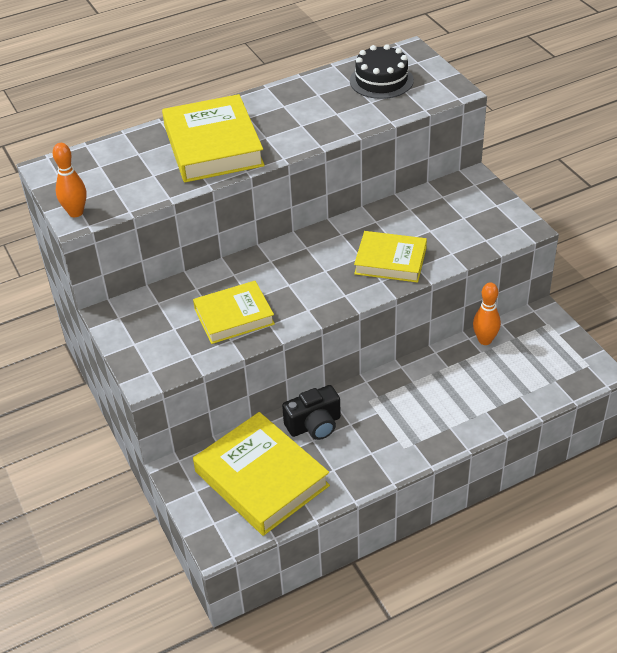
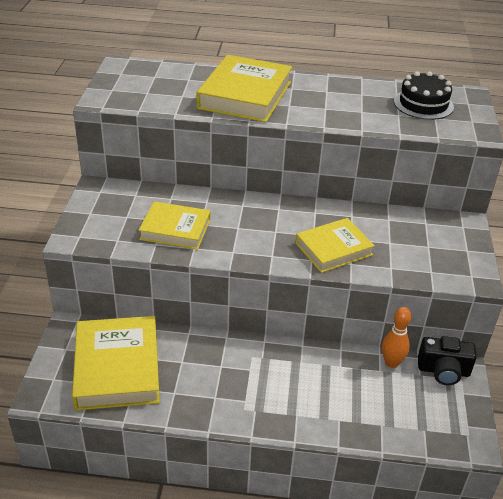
camera: 30 degrees right, 5 degrees down
(76, 212) = (104, 96): orange bowling pin -> none
(314, 425) = (193, 351): black camera -> black camera (443, 371)
(390, 261) = (333, 249): yellow book -> yellow book turned 75 degrees counterclockwise

